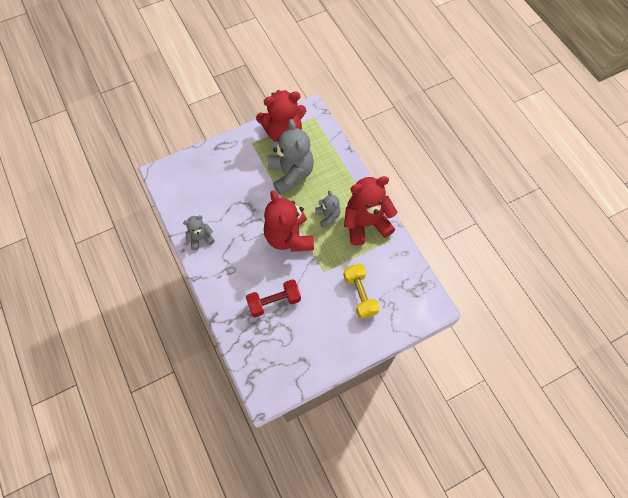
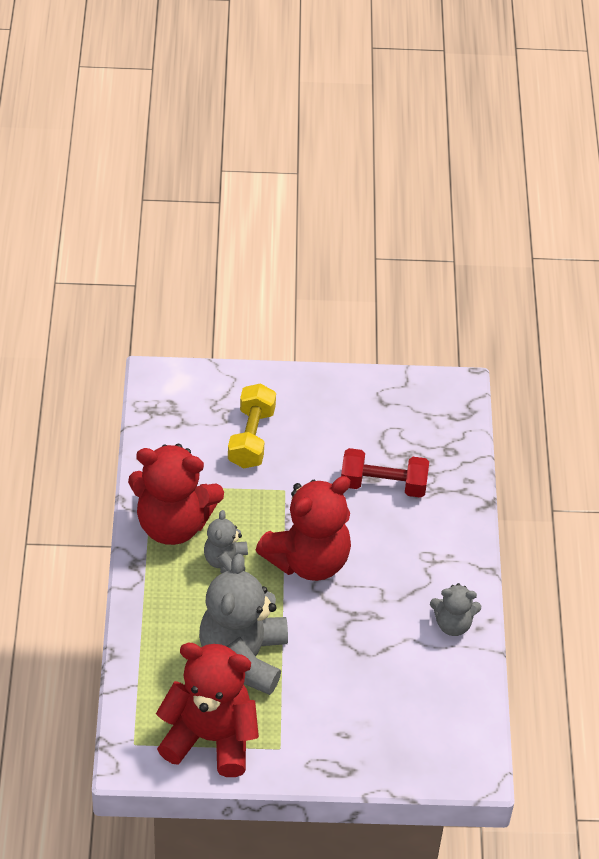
camera: 155 degrees left, 15 degrees down
(289, 237) = (308, 560): red teddy bear -> red teddy bear turned 45 degrees clockwise

